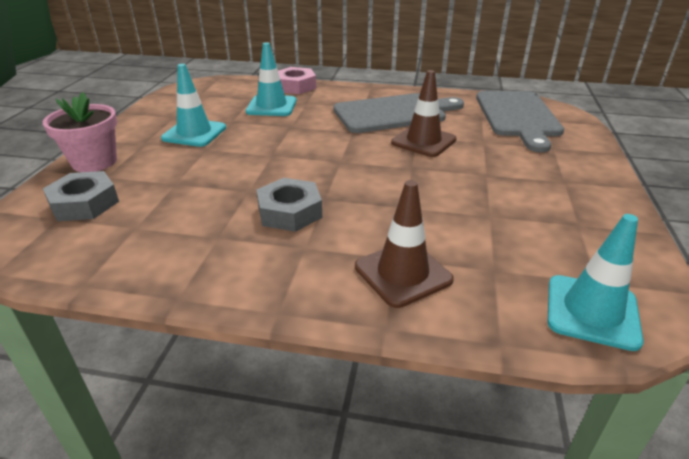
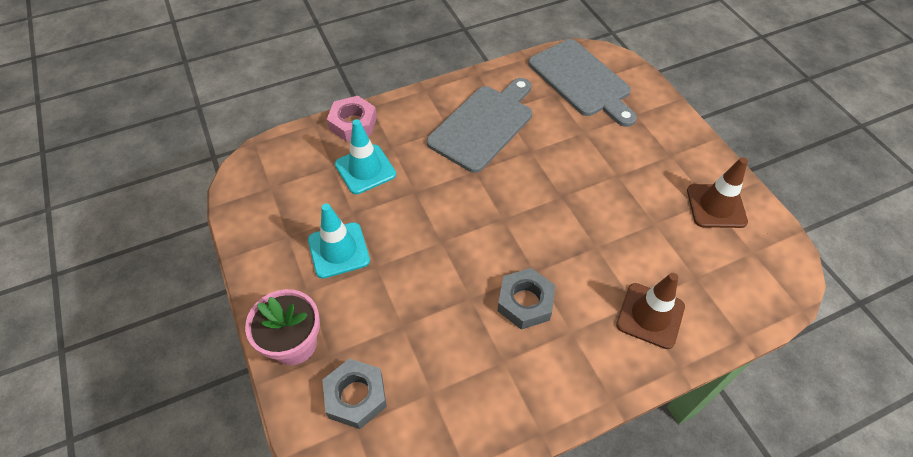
camera: 35 degrees left, 20 degrees up
(423, 141) = (541, 155): brown traffic cone -> brown traffic cone (716, 206)
(592, 312) = (766, 281): turquoise traffic cone -> none

